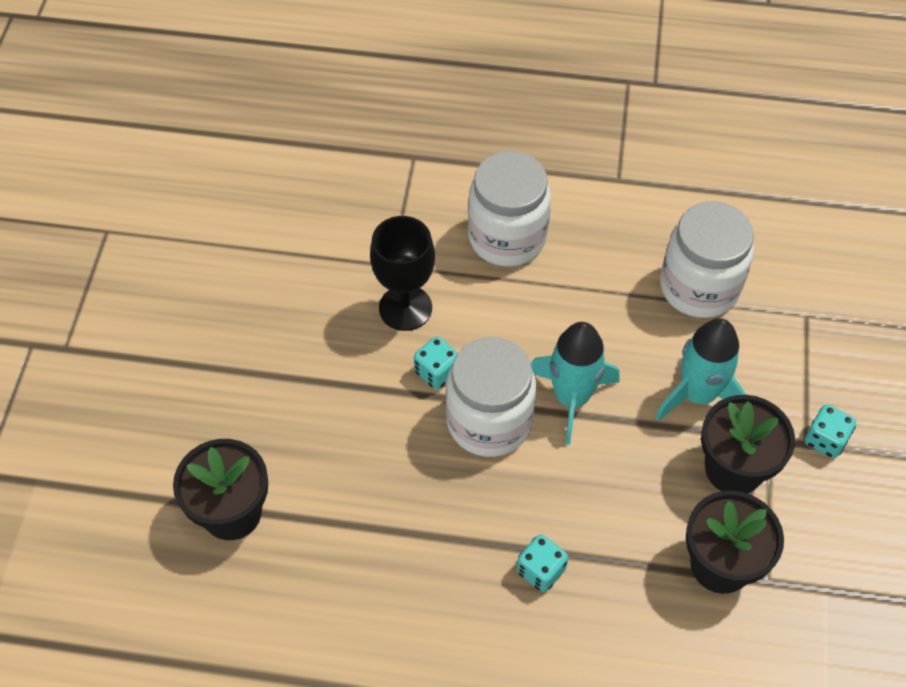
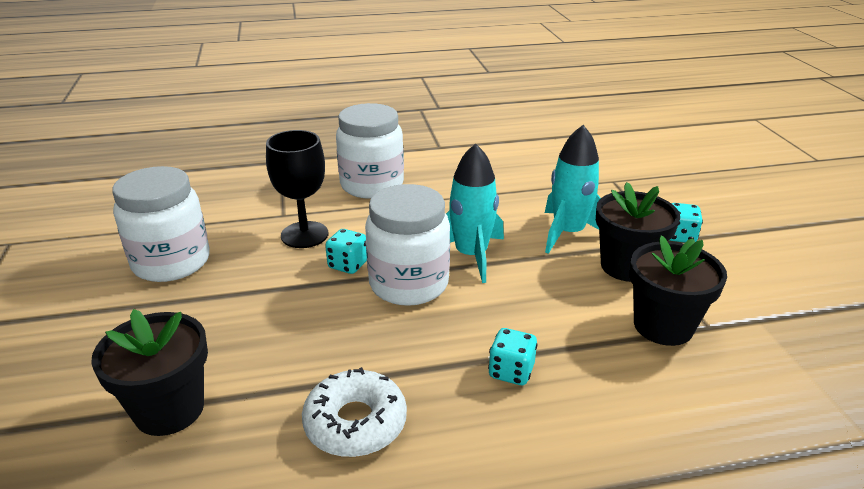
camera: 20 degrees left, 25 degrees down
(382, 580) = (355, 423): none -> white donut
(699, 287) = (529, 182): white jar -> white jar (171, 262)

